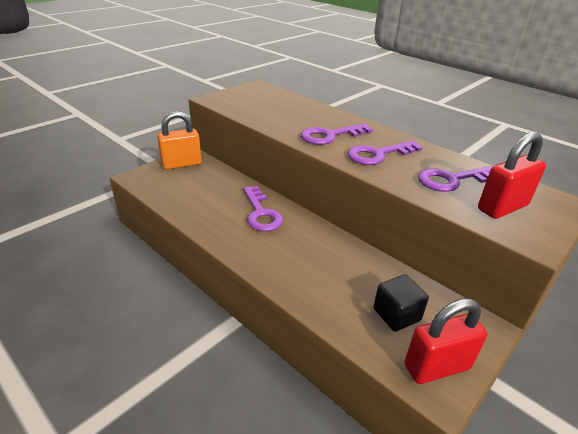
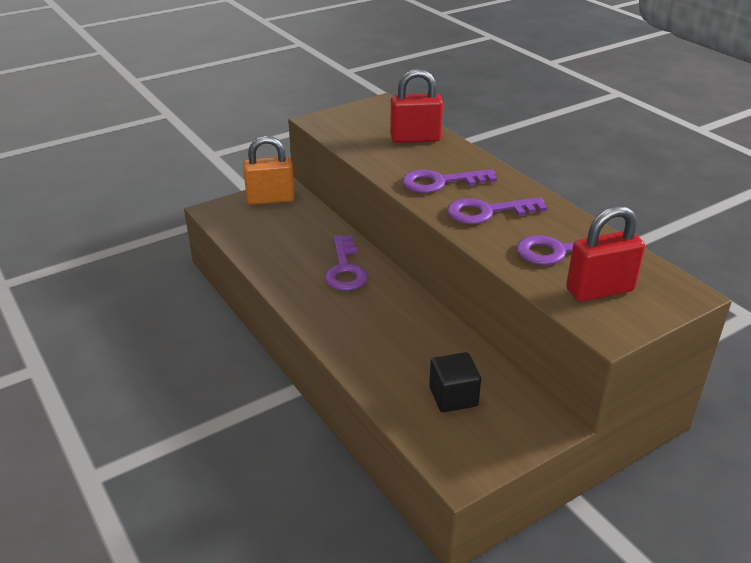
camera: 15 degrees right, 0 degrees up
(436, 367) = (470, 451): red padlock -> red padlock (415, 138)

